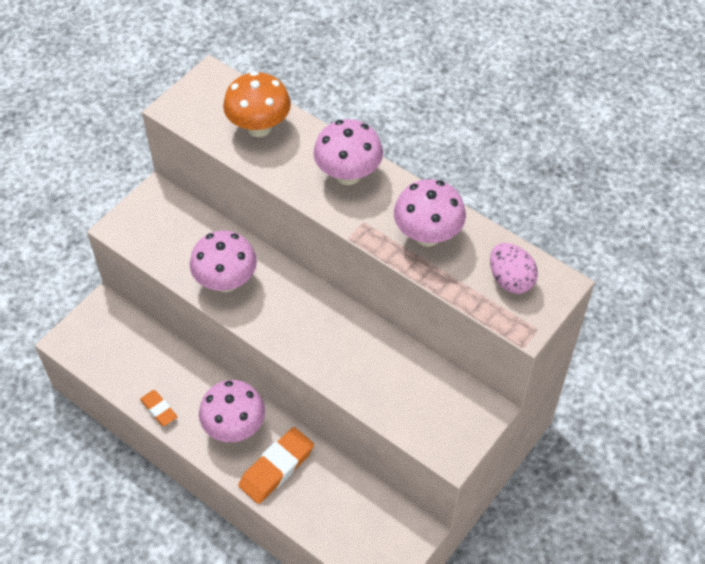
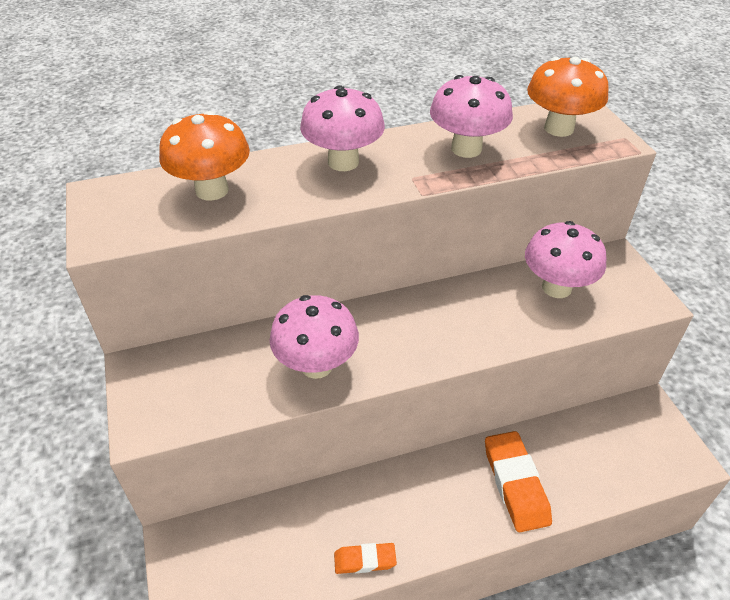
camera: 55 degrees left, 10 degrees down
(234, 427) = (441, 496): pink mushroom -> pink mushroom (556, 287)
(510, 280) = (559, 128): pink egg -> orange mushroom

